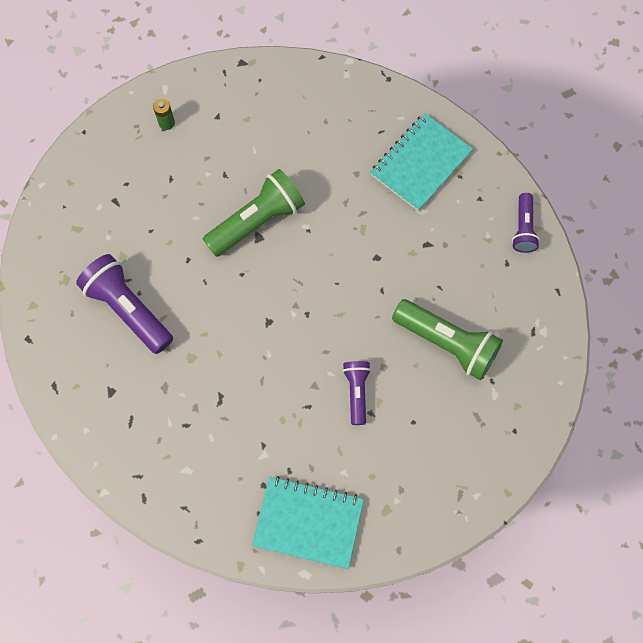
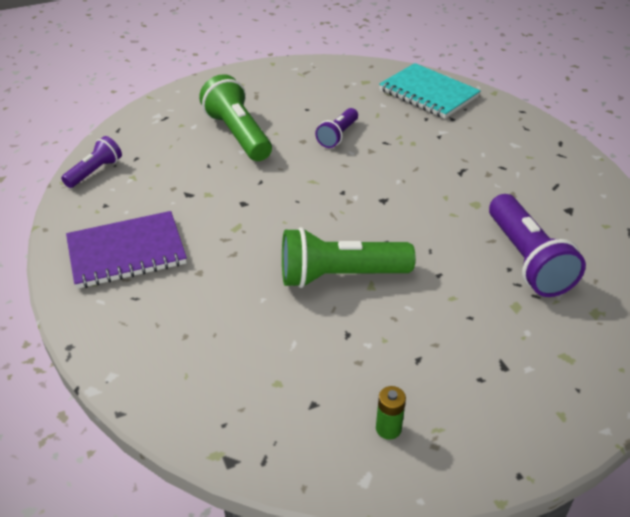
camera: 150 degrees left, 30 degrees down
(420, 163) = (127, 252): turquoise notebook -> purple notebook

